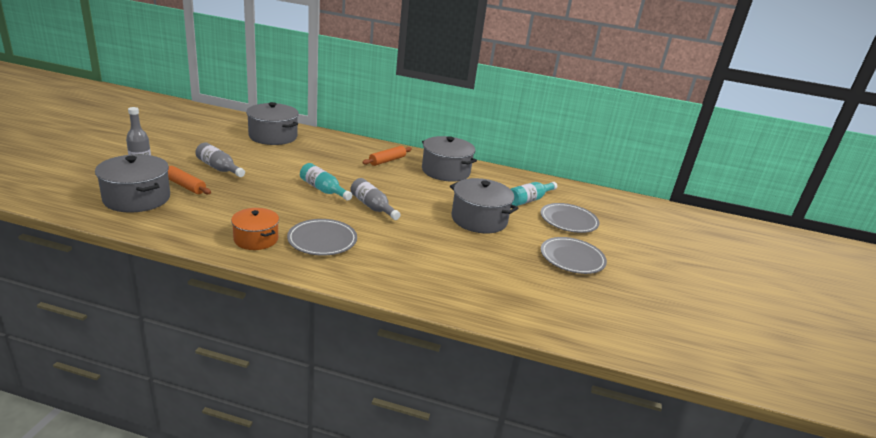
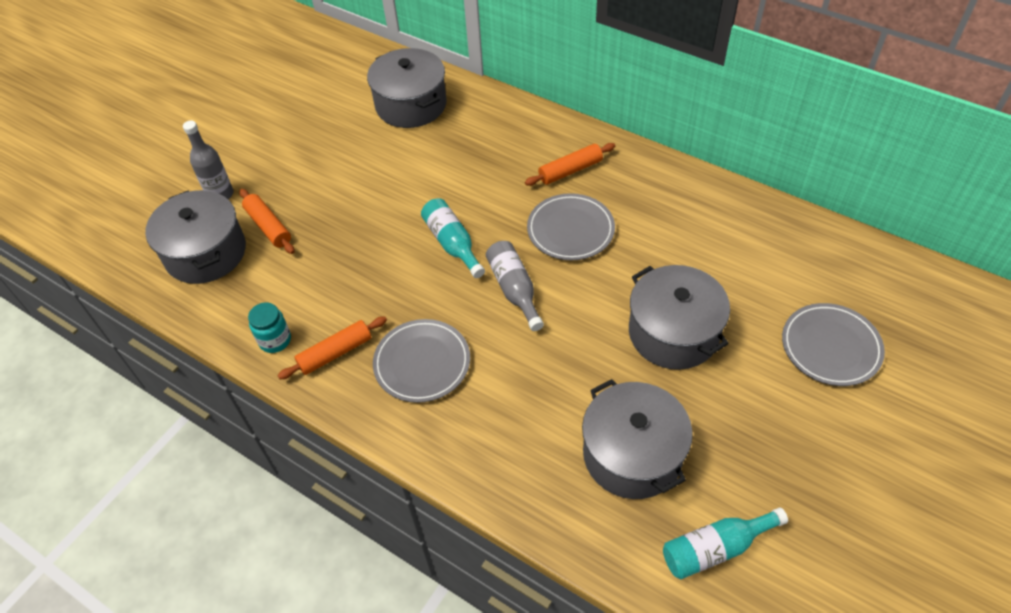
camera: 25 degrees right, 25 degrees up
(206, 236) = (275, 340): none -> turquoise jar
(219, 168) = (319, 186): grey bottle -> none
(256, 239) = (335, 353): orange pot -> orange rolling pin
(446, 171) = (659, 201): grey pot -> grey pot (632, 454)
(529, 200) = (779, 286): turquoise bottle -> turquoise bottle (715, 548)
(572, 258) = (797, 444): grey plate -> grey plate (570, 230)

